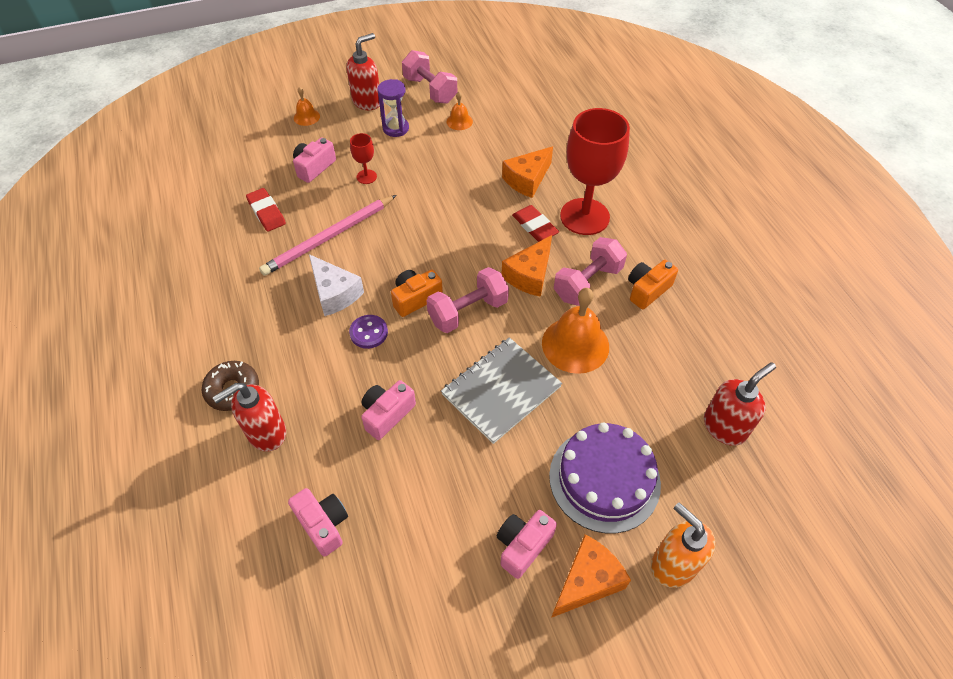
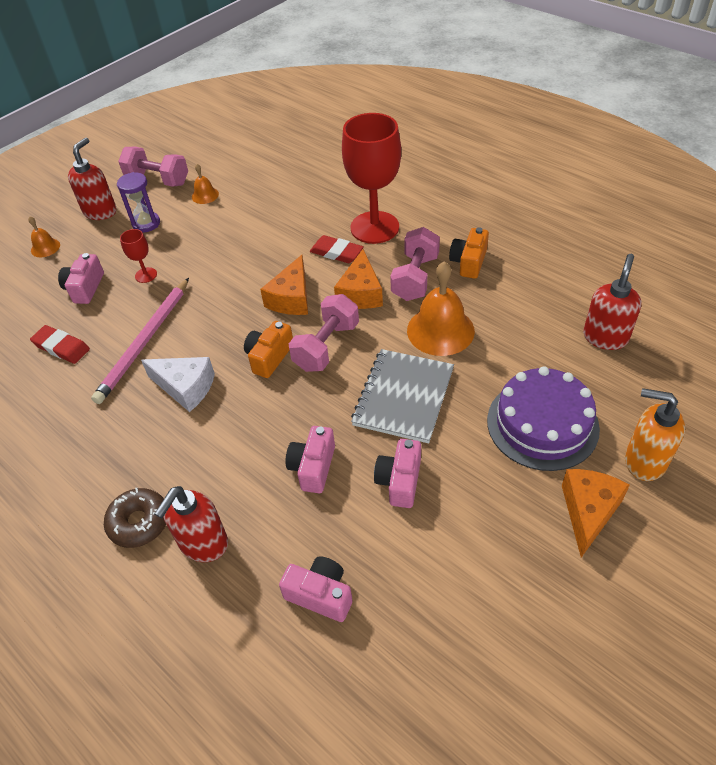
camera: 25 degrees left, 5 degrees down
(368, 332) = (244, 406): purple button -> none
(523, 546) = (515, 513): pink camera -> pink camera (399, 481)
(527, 180) = (303, 218): orange cheese -> orange cheese (291, 298)

